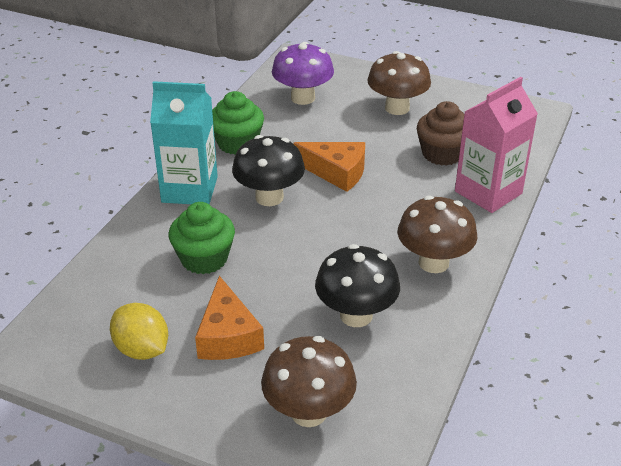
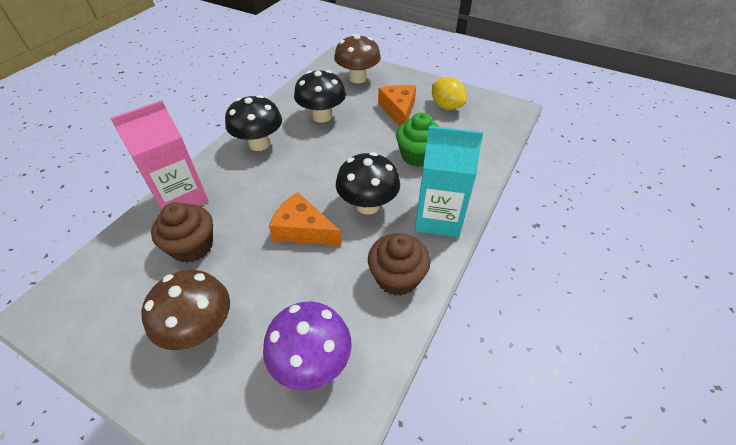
camera: 175 degrees left, 10 degrees up
(237, 143) = (397, 277): green cupcake -> brown cupcake
(433, 263) = (259, 144): brown mushroom -> black mushroom

